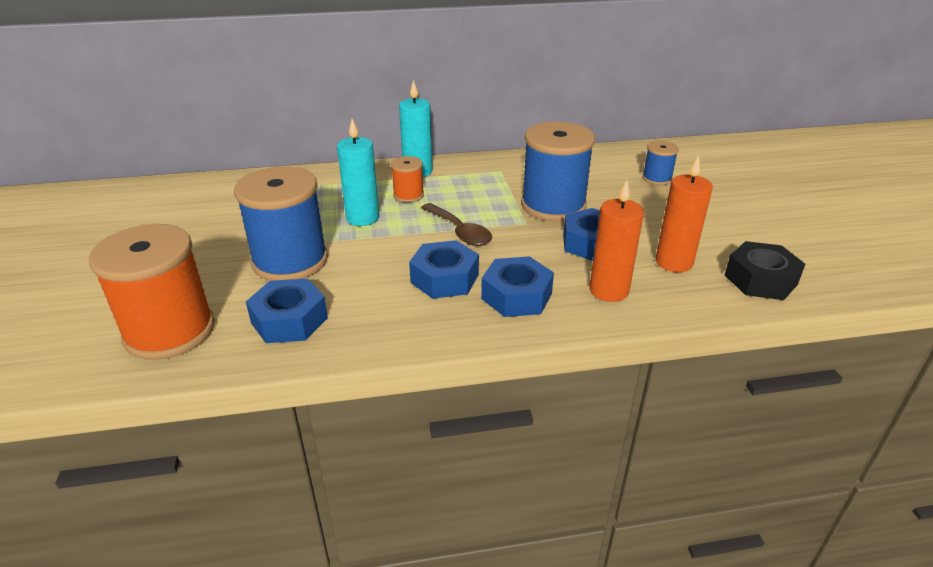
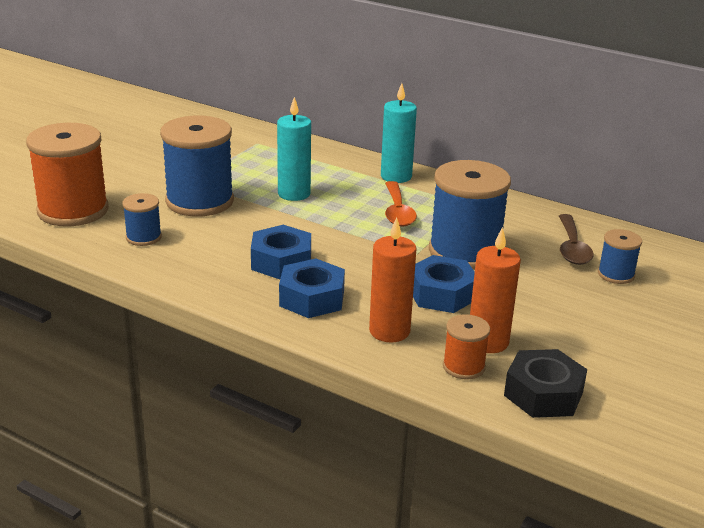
camera: 40 degrees right, 5 degrees down
(289, 320) = (143, 237): blue nut -> blue spool
(408, 195) = (356, 192): orange spool -> orange spool (463, 367)
(459, 231) = (349, 235): brown spoon -> brown spoon (572, 248)
(462, 197) = (397, 212): none -> orange spoon

